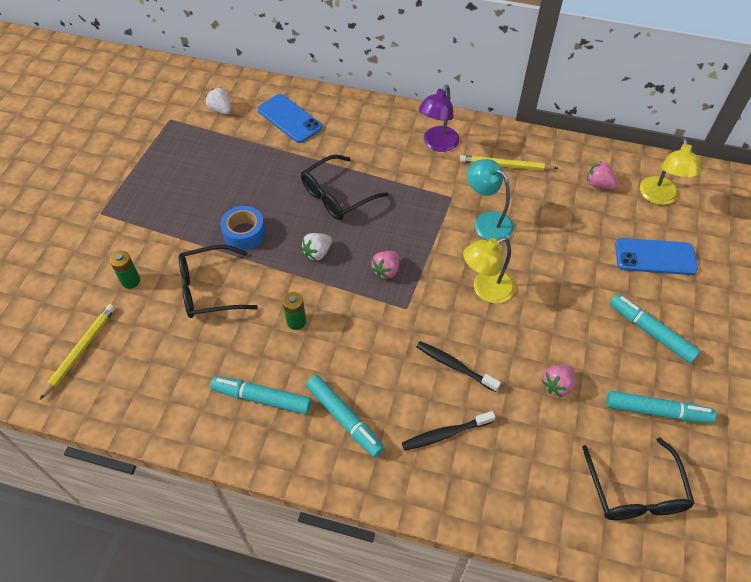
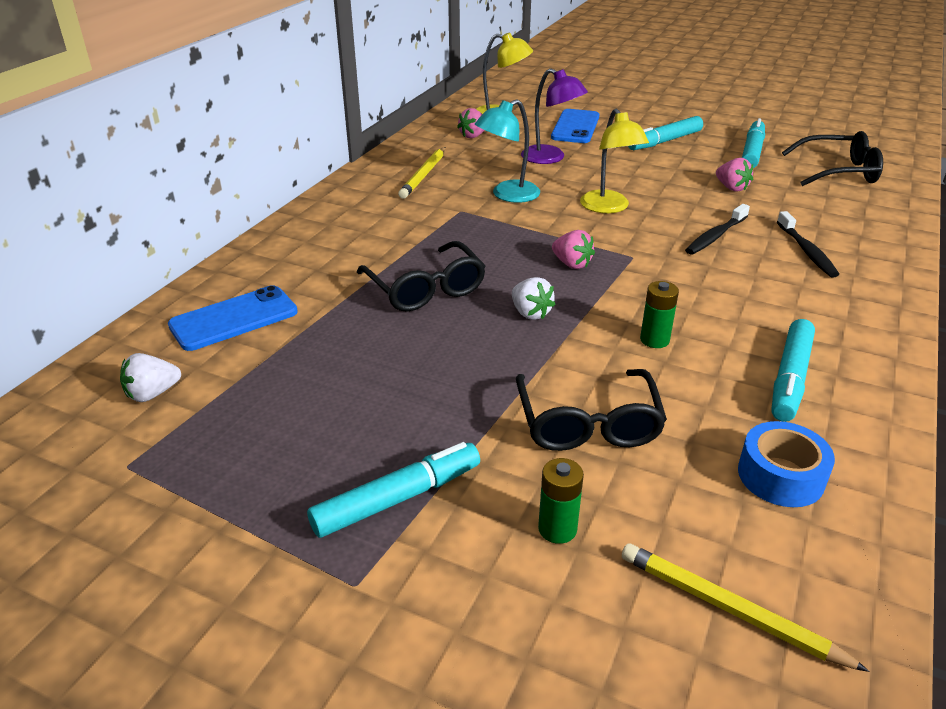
camera: 80 degrees left, 20 degrees down
(244, 233) = (474, 379): blue tape -> blue tape (780, 476)
(344, 419) = (805, 313): turquoise marker -> turquoise marker (397, 498)
(437, 144) = (365, 209): purple lamp -> purple lamp (550, 158)

